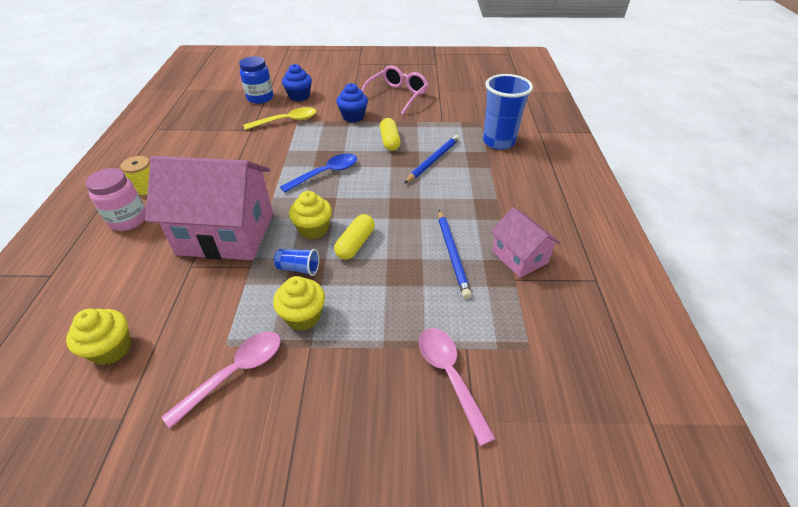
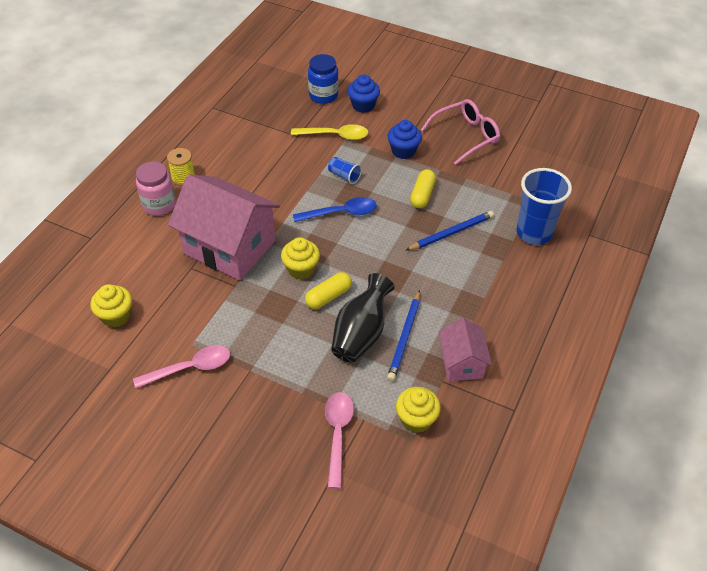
camera: 25 degrees right, 5 degrees up
(299, 268) = (272, 302): blue cup -> blue cup (344, 176)
(303, 316) = (256, 344): yellow cupcake -> yellow cupcake (416, 419)
(409, 266) = (361, 334): none -> black vase

